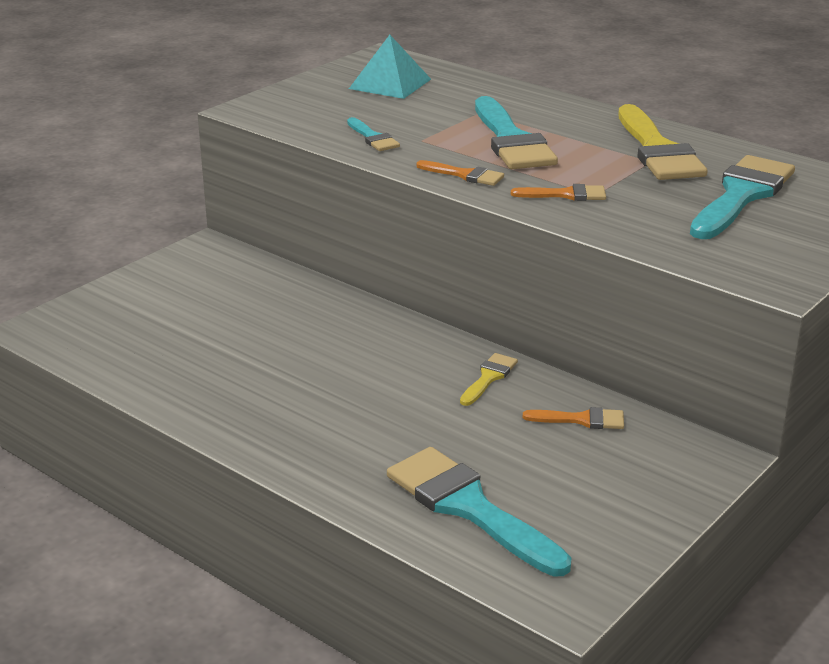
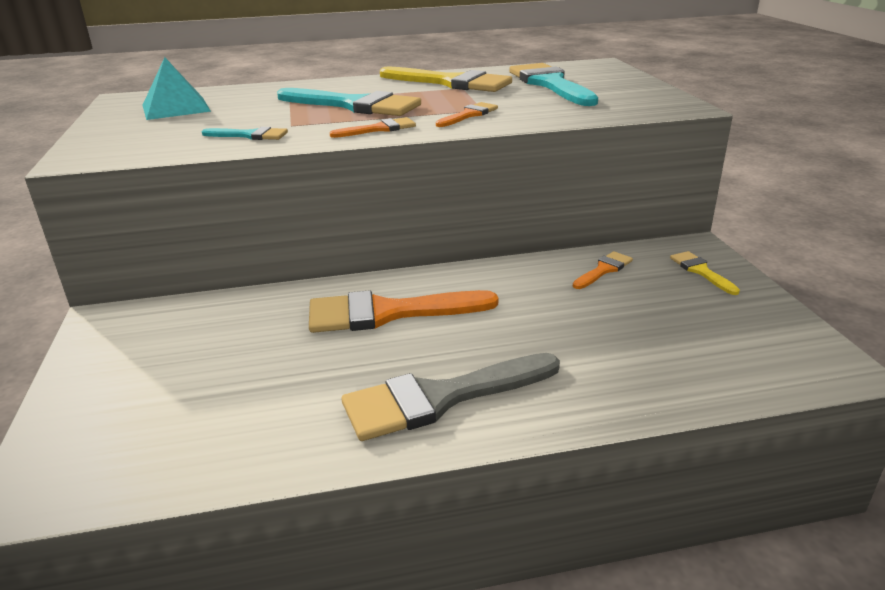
camera: 50 degrees left, 0 degrees up
(277, 418) = (440, 398): none -> grey brush
(359, 347) = (388, 313): none -> orange brush
(469, 507) = (678, 358): turquoise brush -> none
(489, 377) = (507, 280): yellow brush -> yellow brush (701, 271)

